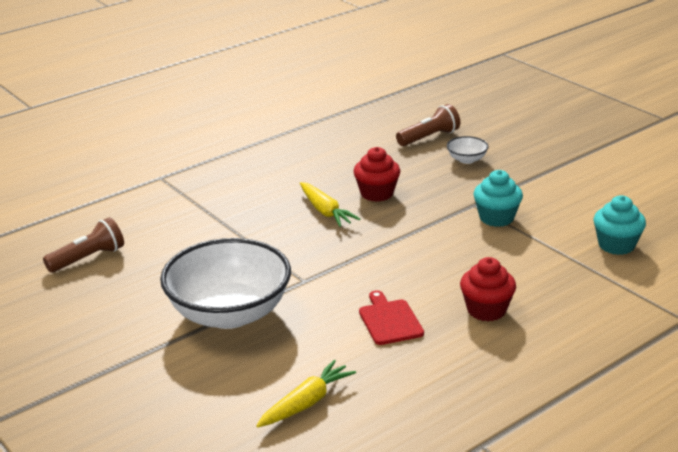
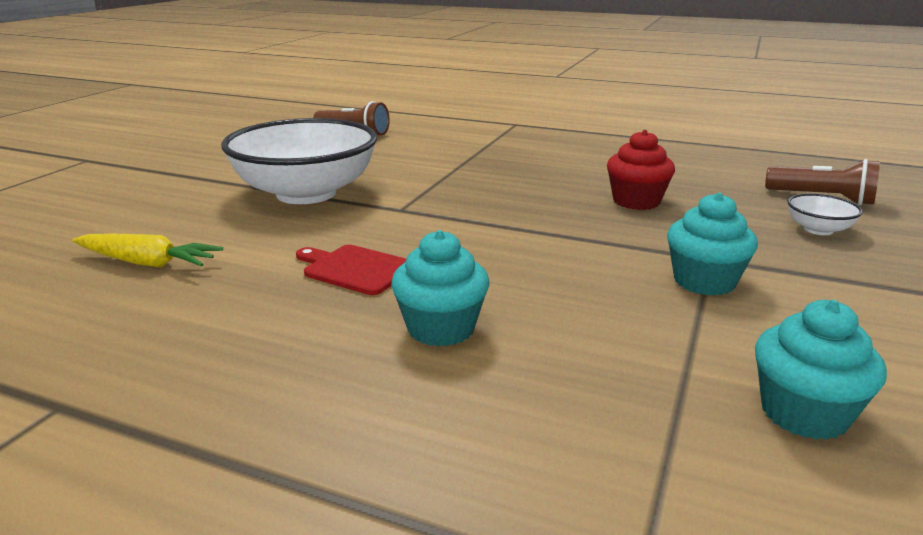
camera: 60 degrees right, 5 degrees down
(325, 211) = (556, 188): yellow carrot -> none
(389, 320) = (355, 269): red cutting board -> red cutting board turned 105 degrees counterclockwise
(486, 310) = (441, 328): red cupcake -> turquoise cupcake

